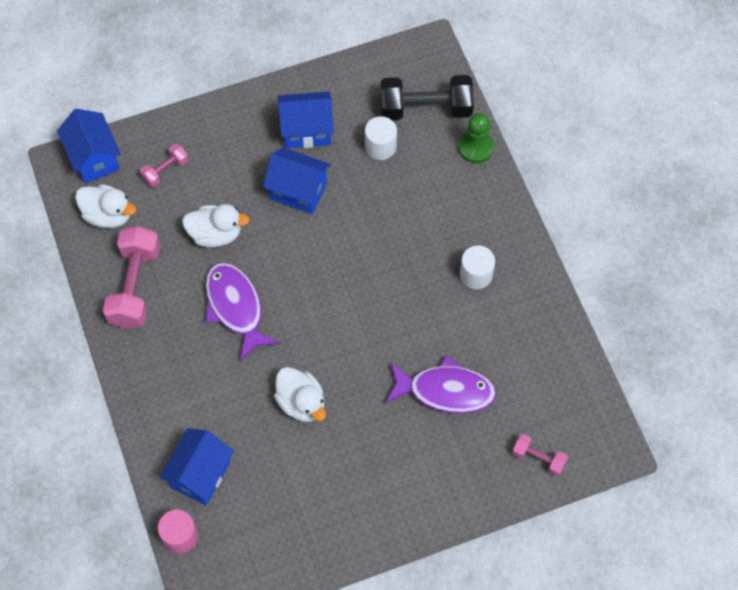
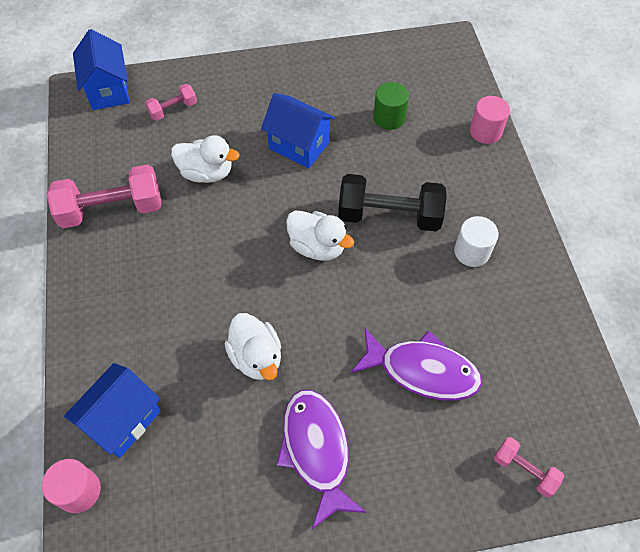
camera: 10 degrees right, 5 degrees down
(108, 215) = (106, 140): white duck -> white duck (317, 246)
(135, 286) = (112, 209): pink dumbbell -> pink dumbbell turned 60 degrees clockwise
(236, 308) = (209, 246): purple fish -> purple fish (317, 451)
(307, 131) = (318, 94): blue house -> none
(380, 146) = (389, 117): white cylinder -> green cylinder
(426, 108) = (439, 91): black dumbbell -> black dumbbell (389, 216)
(475, 147) = (485, 131): green pawn -> pink cylinder

